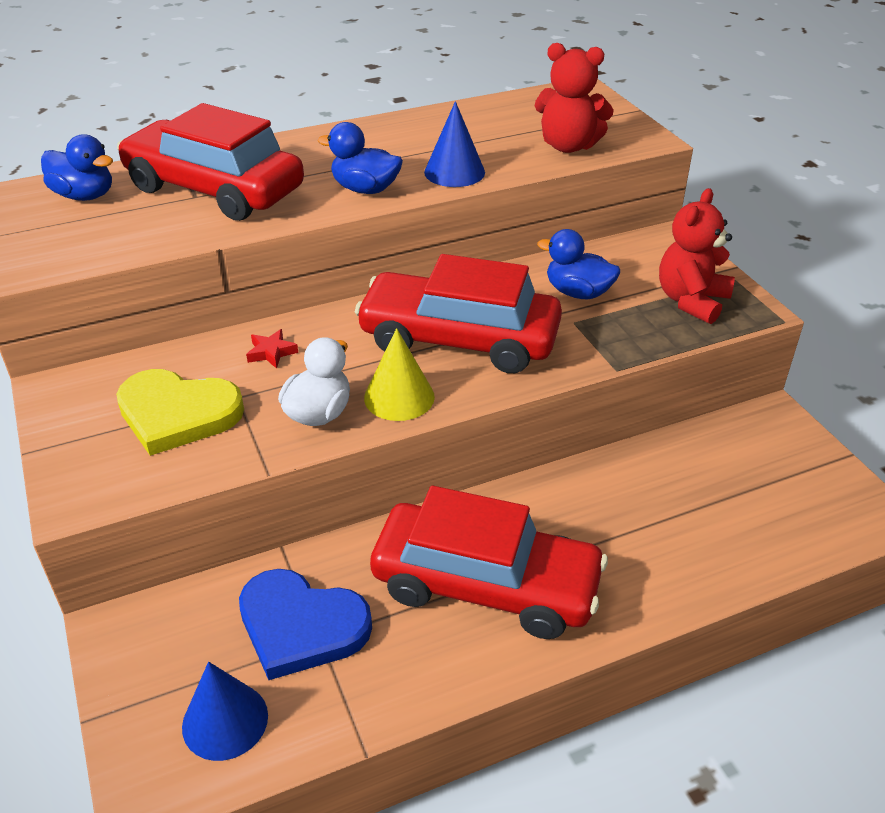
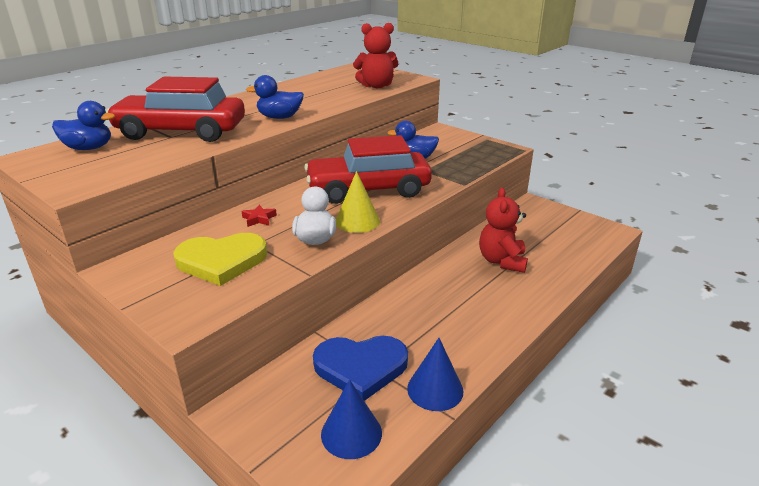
camera: 25 degrees left, 10 degrees down
(454, 172) = (325, 104): blue cone -> blue cone (435, 389)
(486, 585) = (452, 313): red car -> none
(691, 301) = (474, 151): red teddy bear -> red teddy bear (502, 261)

